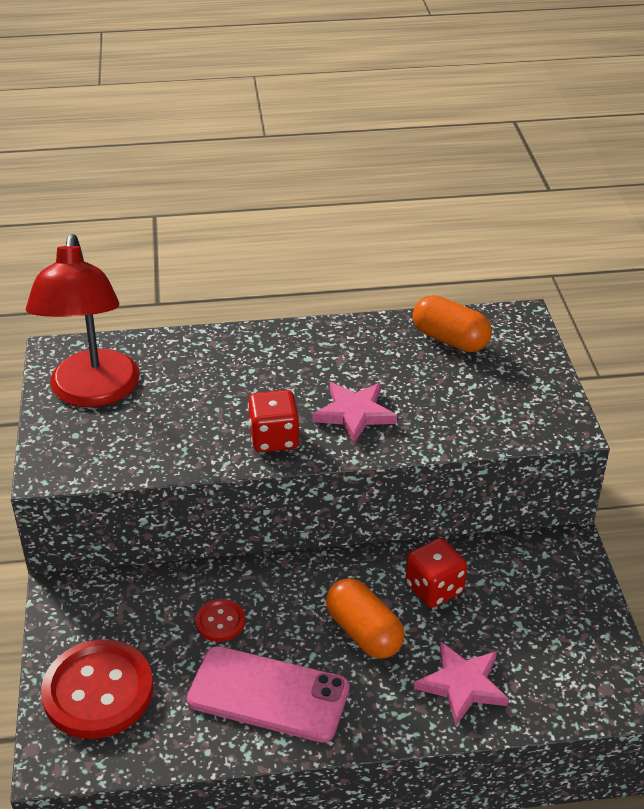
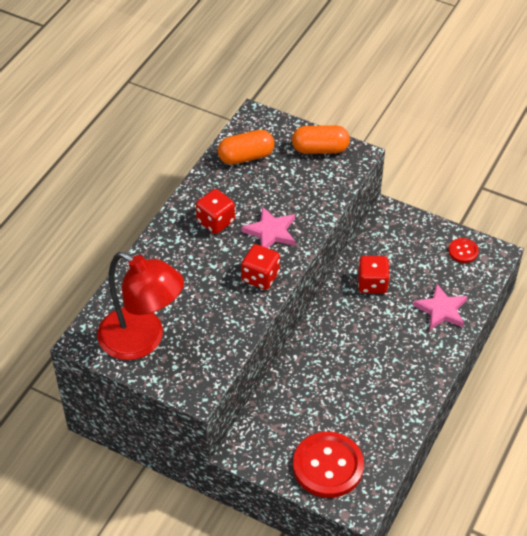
camera: 55 degrees left, 10 degrees up
(220, 621) = (321, 387): red button -> red button (463, 251)
(268, 694) = (387, 392): pink phone -> none
(323, 363) = (215, 221): none -> red dice
(364, 632) = (378, 329): orange capsule -> orange capsule (320, 149)

